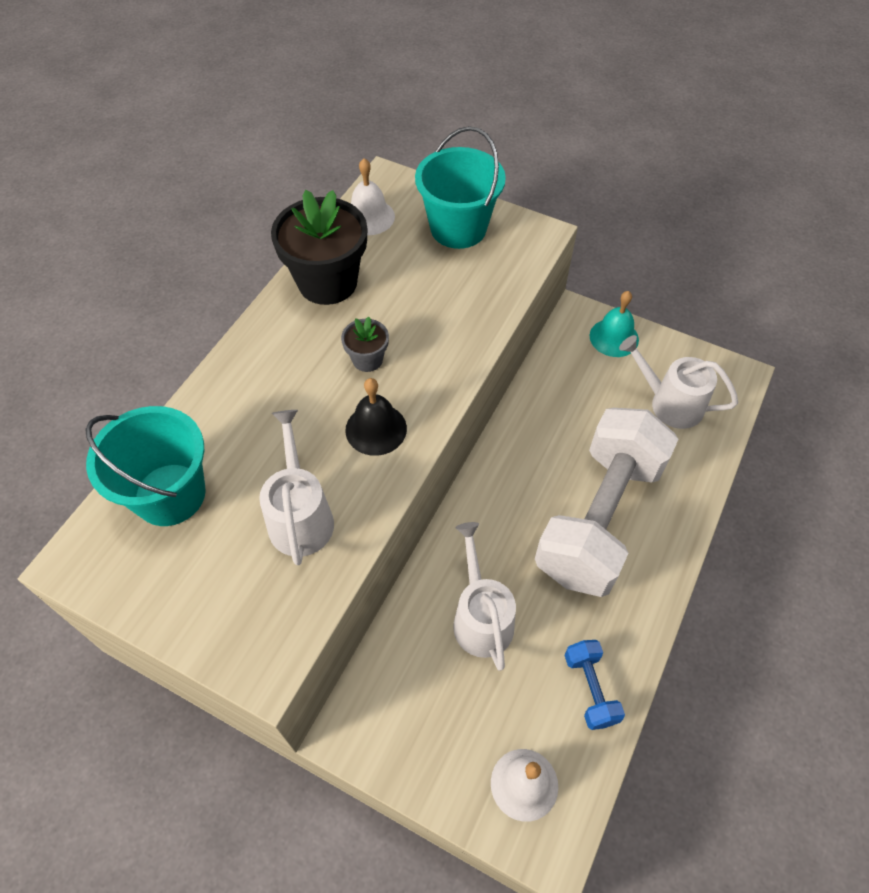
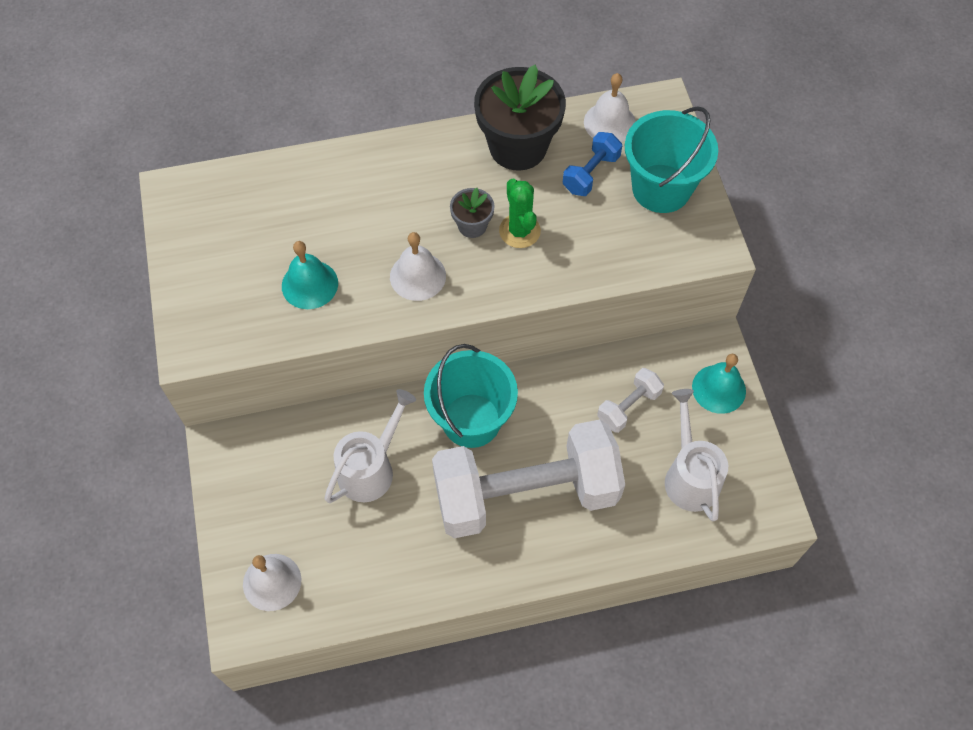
camera: 50 degrees right, 5 degrees up
(170, 494) = (260, 200): turquoise bucket -> turquoise bucket (471, 420)
(300, 515) = (309, 284): white watering can -> turquoise bell
(376, 429) = (417, 276): black bell -> white bell
(405, 333) = (519, 231): none -> green cactus
(581, 399) = (628, 407): none -> white dumbbell
(590, 689) = (376, 580): blue dumbbell -> blue dumbbell (591, 173)

